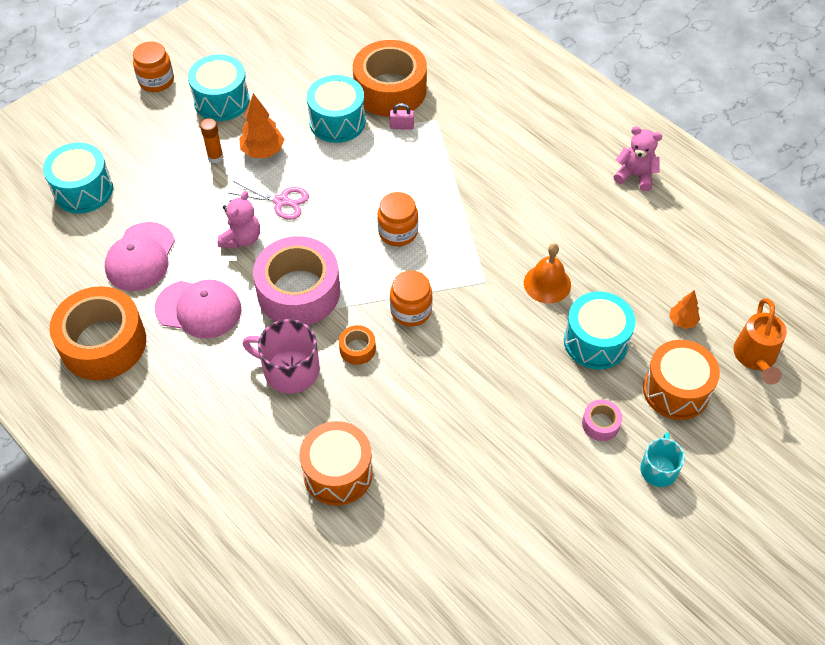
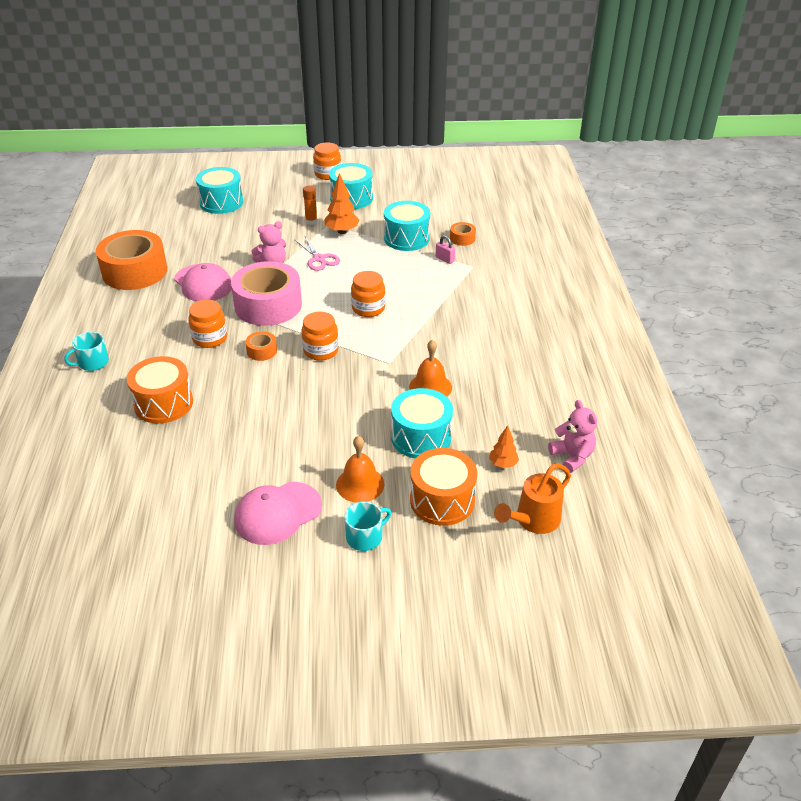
camera: 40 degrees right, 15 degrees down
(140, 257) = (207, 245): pink cap -> pink cap (277, 513)
(207, 481) = (92, 362): none -> turquoise mug
(289, 370) = (210, 338): pink mug -> orange jar
(390, 90) = (462, 238): orange tape -> orange tape, size x0.42
(600, 424) = (360, 484): pink tape -> orange bell
(635, 175) = (580, 363): pink teddy bear -> pink teddy bear (572, 456)

